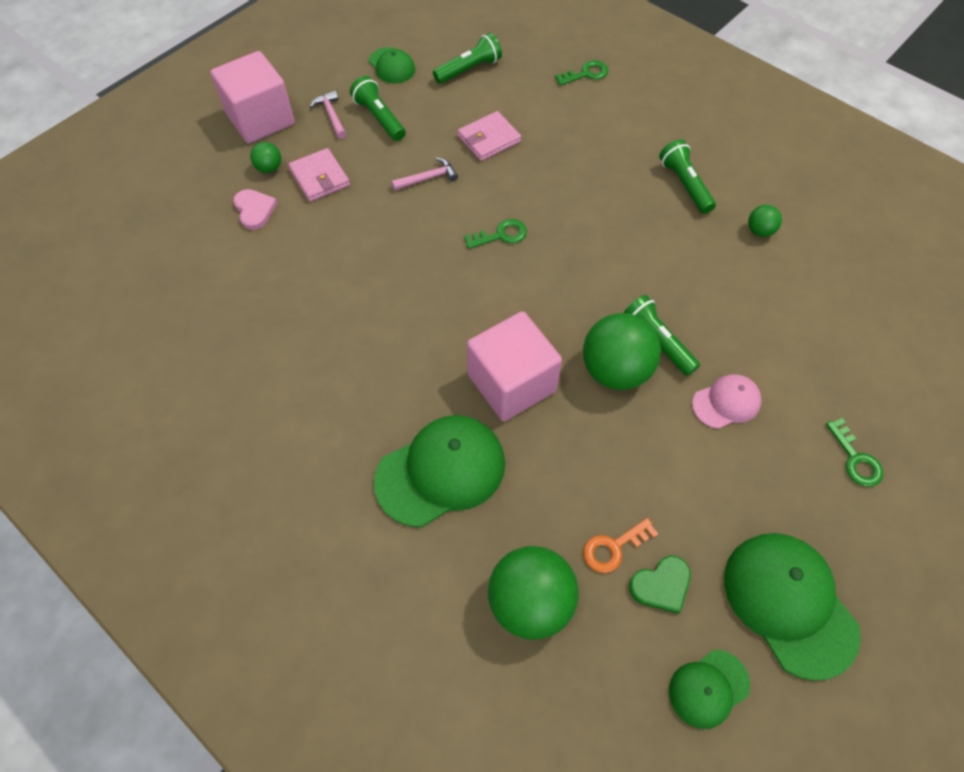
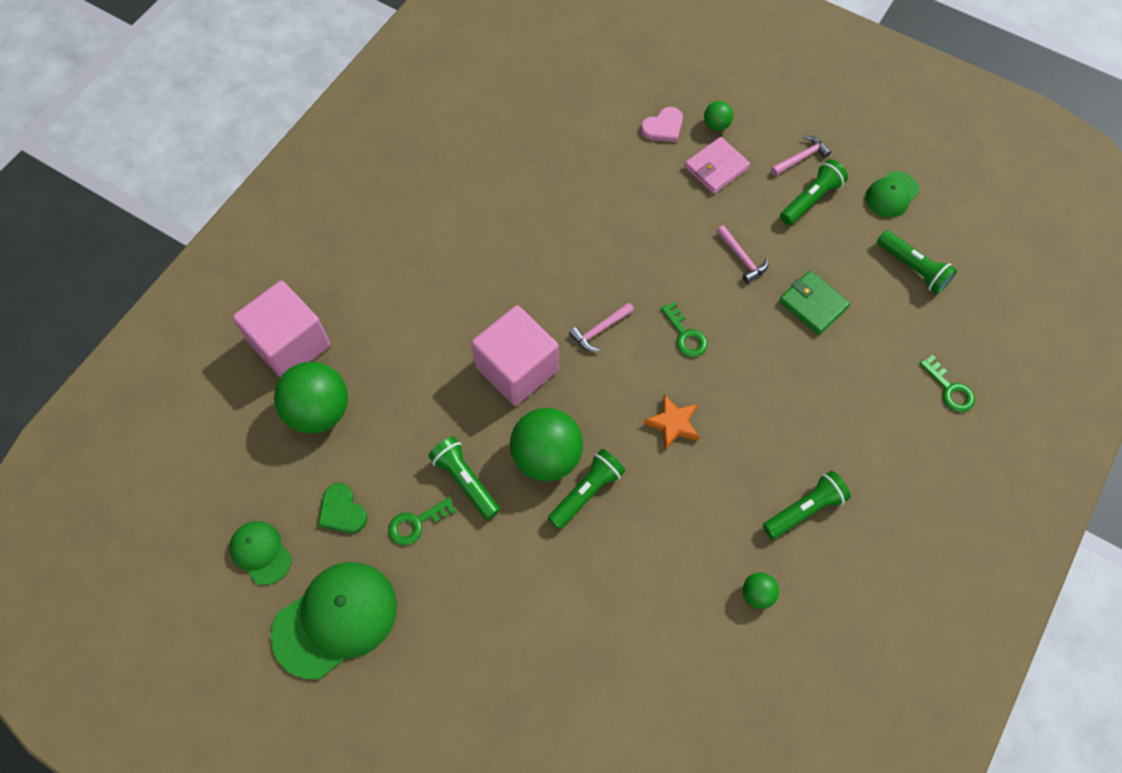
camera: 80 degrees right, 5 degrees up
(260, 119) = (777, 101): pink cube -> pink cube (290, 344)
(441, 471) = (423, 327): green cap -> none
(481, 303) = (599, 330): none -> pink hammer
(489, 139) = (813, 304): pink wallet -> green wallet
(592, 261) = (673, 423): none -> orange star
(613, 548) = (371, 470): orange key -> none
(635, 450) = (465, 481): none -> green flashlight
(726, 402) = (528, 561): pink cap -> none
(855, 459) = (485, 688): green key -> green key (416, 523)

